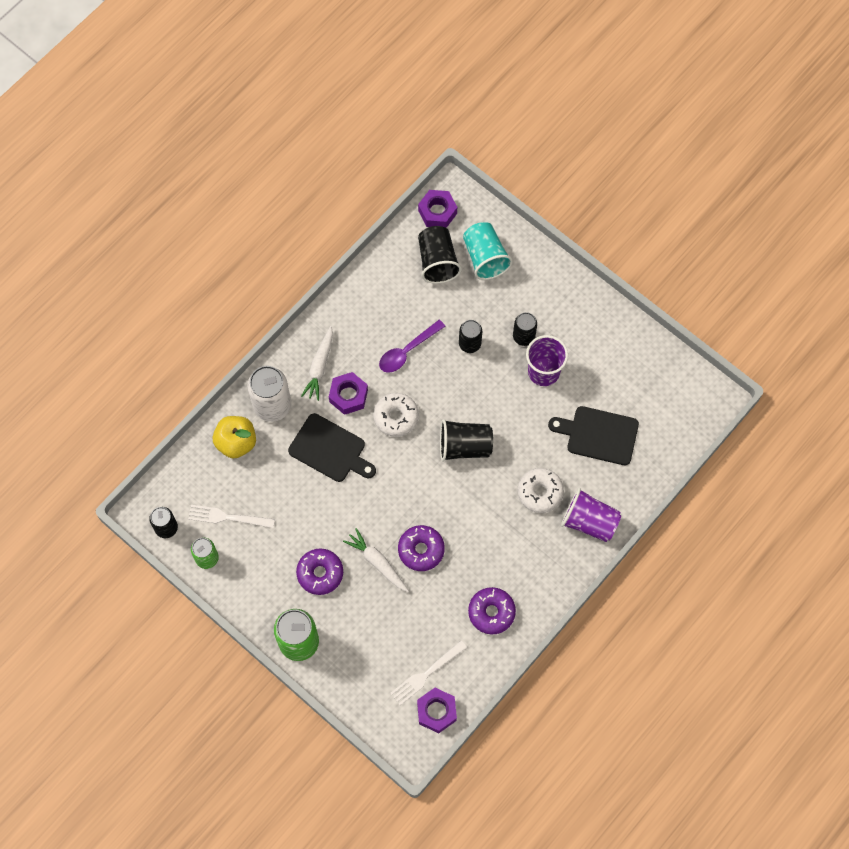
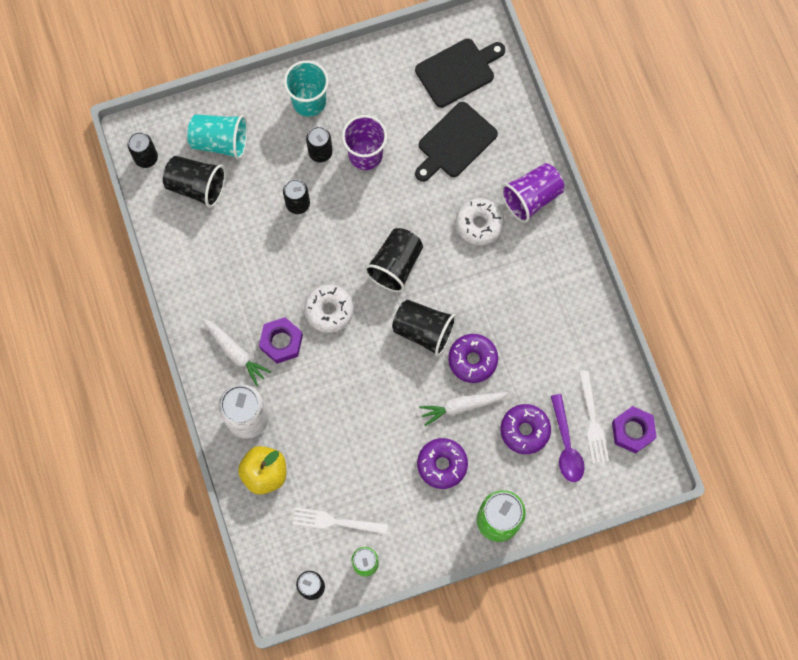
camera: 60 degrees left, 5 degrees up
(228, 517) = (336, 522): white fork -> white fork turned 60 degrees clockwise
(330, 449) = (325, 389): black cutting board -> black cutting board (458, 71)
(407, 351) = (270, 264): purple spoon -> purple spoon (566, 445)
(423, 498) = (423, 330): none -> black cup
(437, 212) = (146, 158): purple nut -> black can
(491, 612) = (567, 330): purple donut -> purple donut (524, 430)
(561, 304) = (309, 101): none -> turquoise cup

